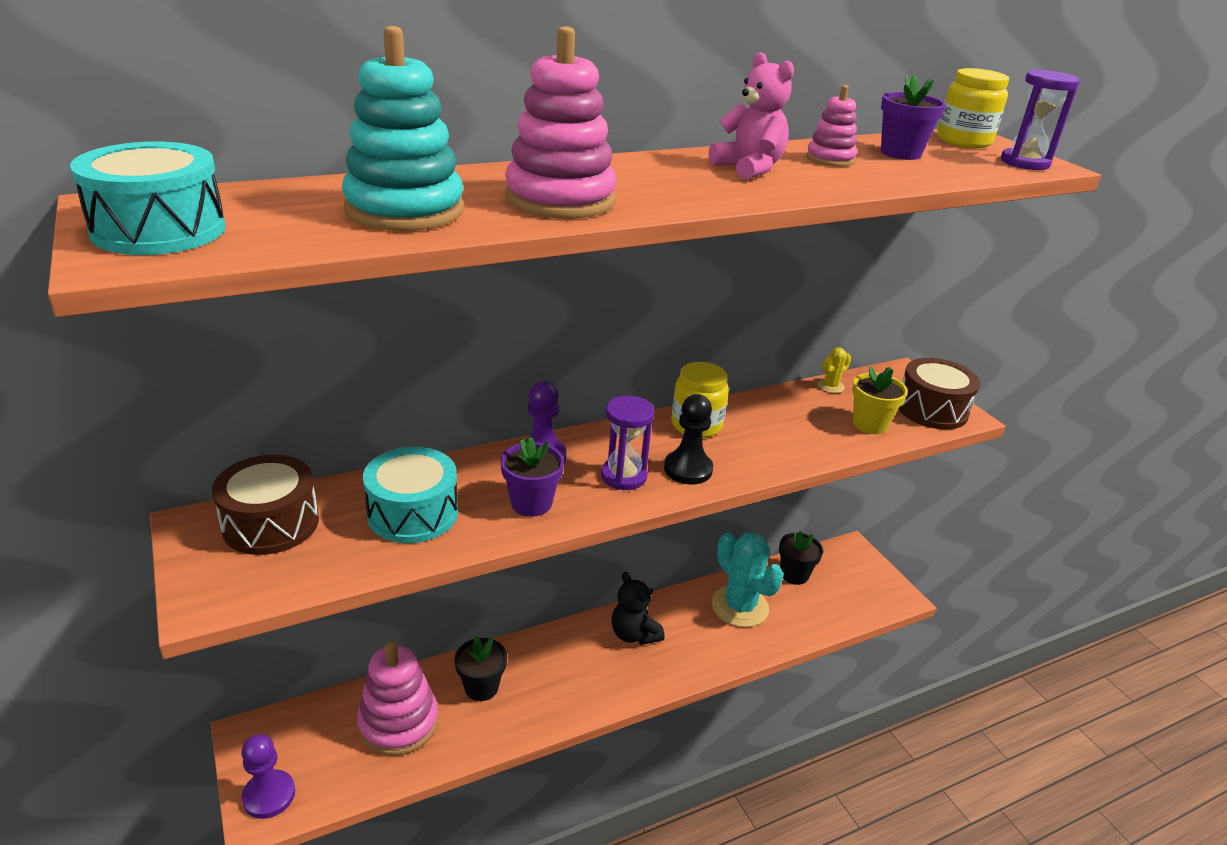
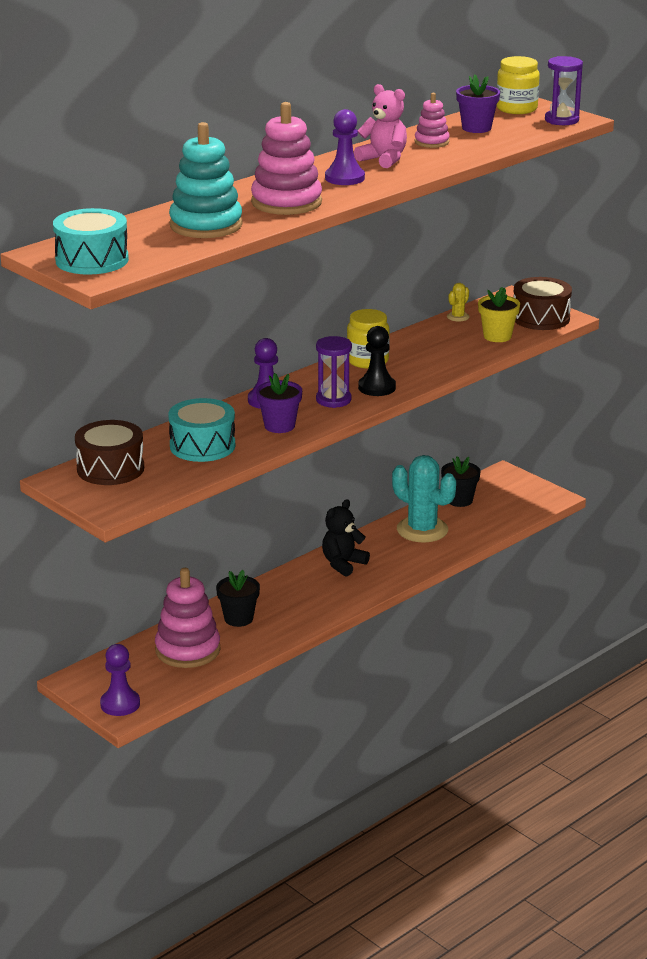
camera: 15 degrees left, 5 degrees down
(634, 634) = (343, 564): black teddy bear -> black teddy bear turned 90 degrees clockwise
(675, 182) = (344, 178): none -> purple pawn

